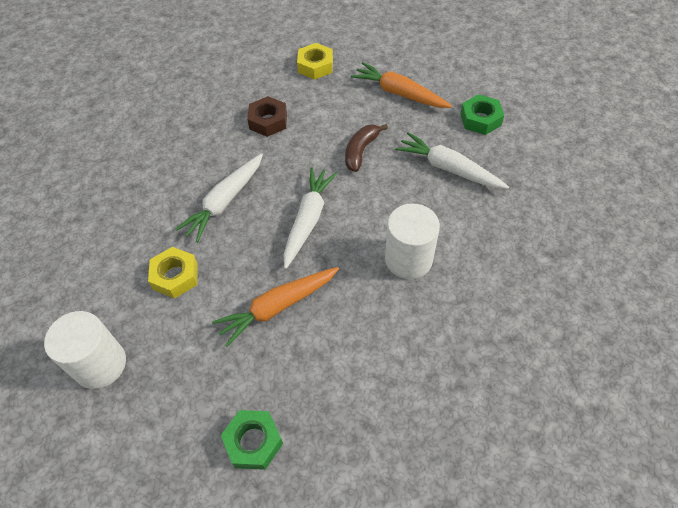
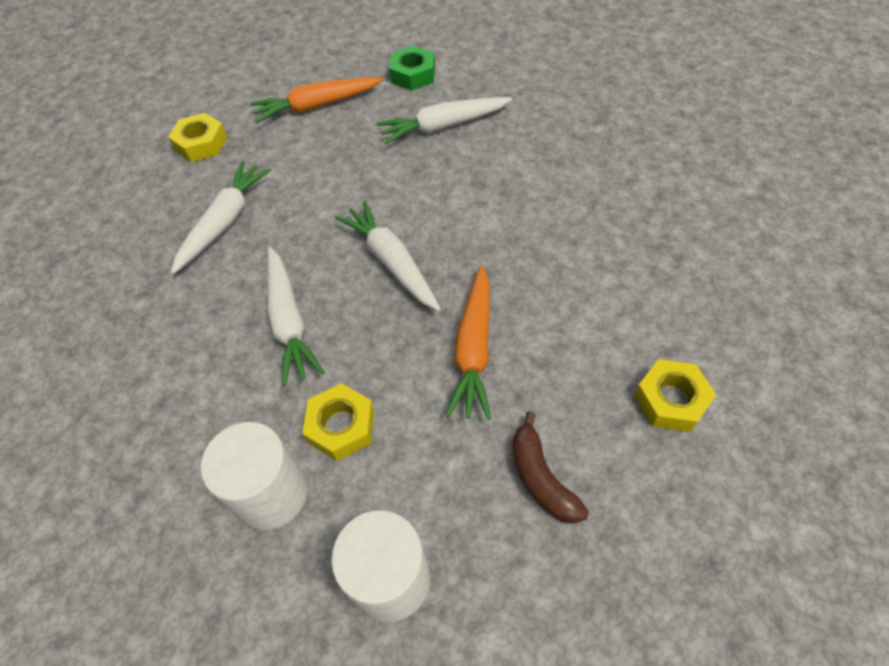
camera: 50 degrees left, 0 degrees up
(253, 442) = (618, 462): green nut -> none
(268, 121) = (225, 222): brown nut -> white carrot
(325, 449) = (671, 400): none -> yellow nut
(360, 151) = (353, 173): brown banana -> brown banana (541, 478)
(408, 259) = (515, 213): white cylinder -> white cylinder (271, 494)

